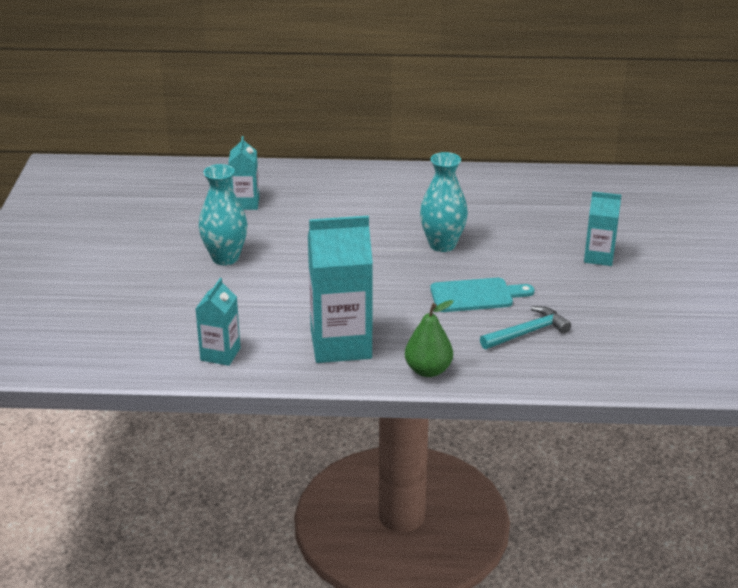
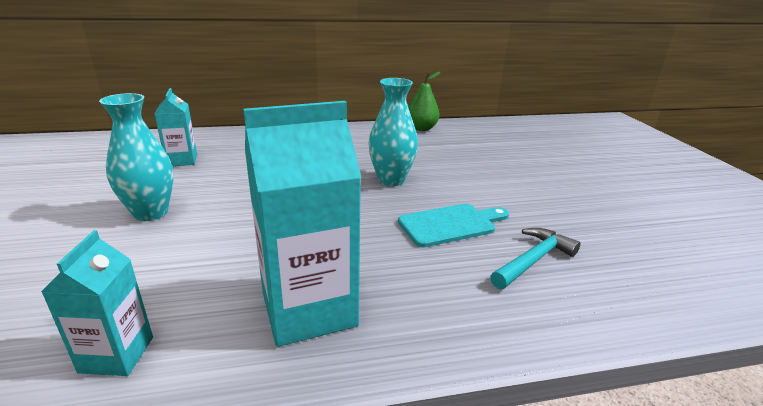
camera: 15 degrees left, 5 degrees down
(428, 370) = (444, 334): green pear -> green pear (421, 128)
(599, 257) = (541, 178): turquoise carton -> none

